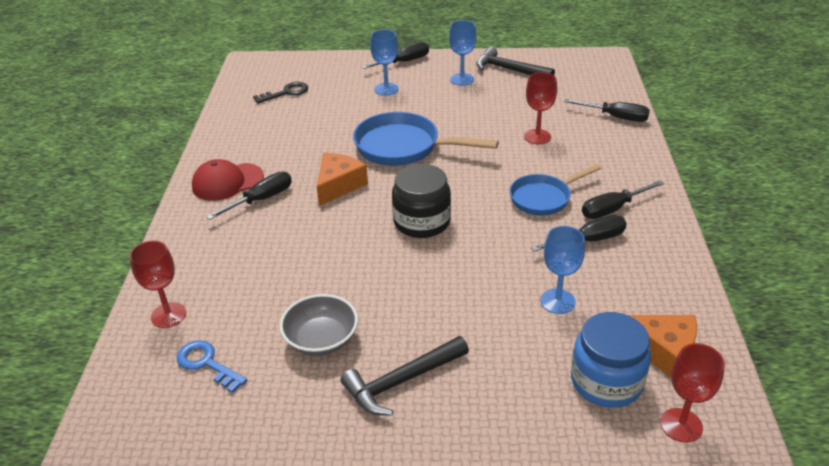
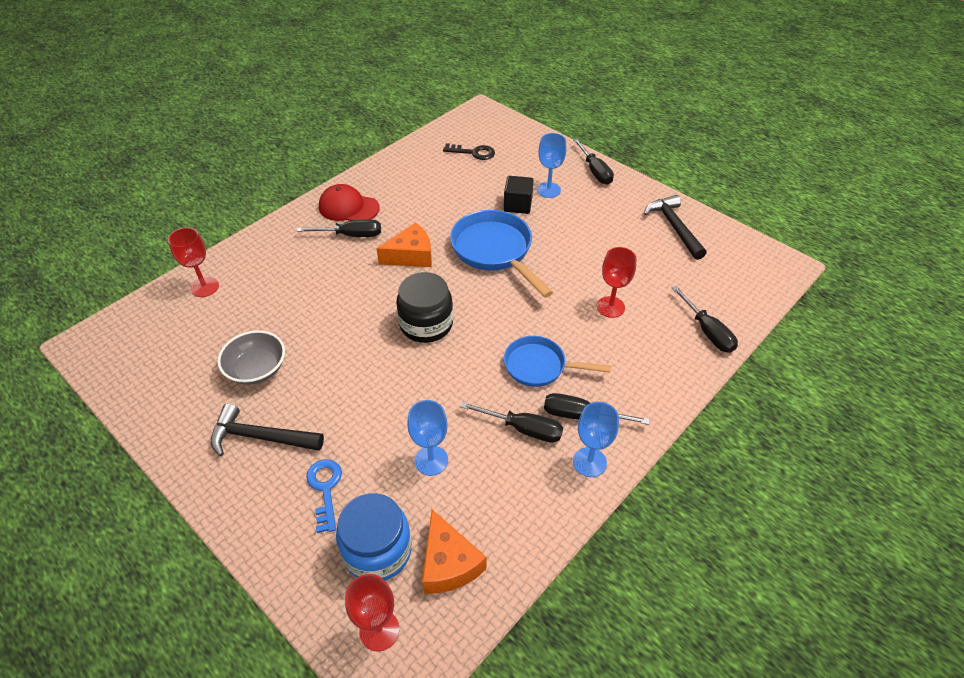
camera: 40 degrees right, 10 degrees up
(207, 364) = (183, 337): blue key -> blue key (325, 489)
(376, 110) = (518, 205): none -> black cube
(404, 62) = (595, 171): black screwdriver -> black screwdriver turned 60 degrees clockwise
(462, 79) = (620, 214): blue goblet -> blue goblet (589, 462)

